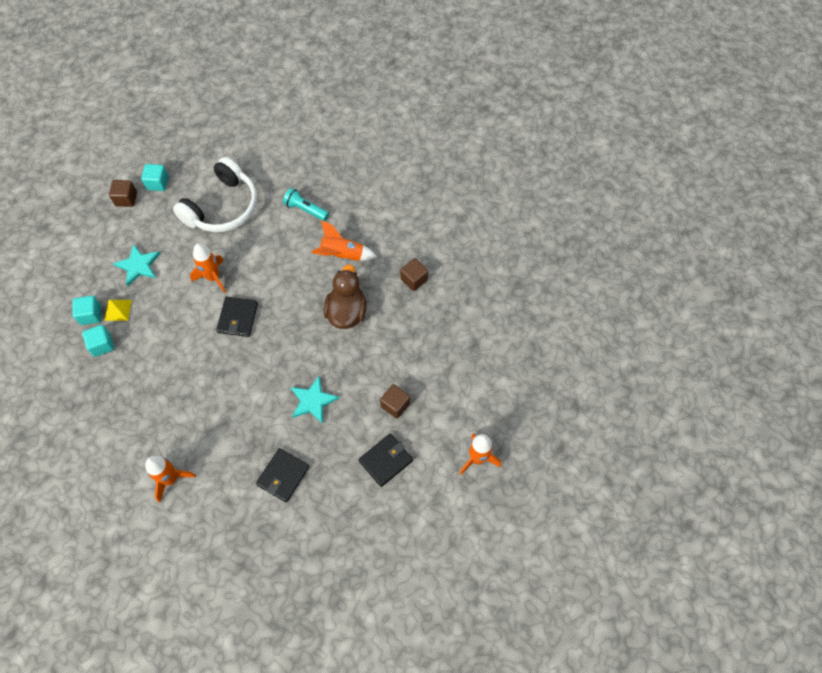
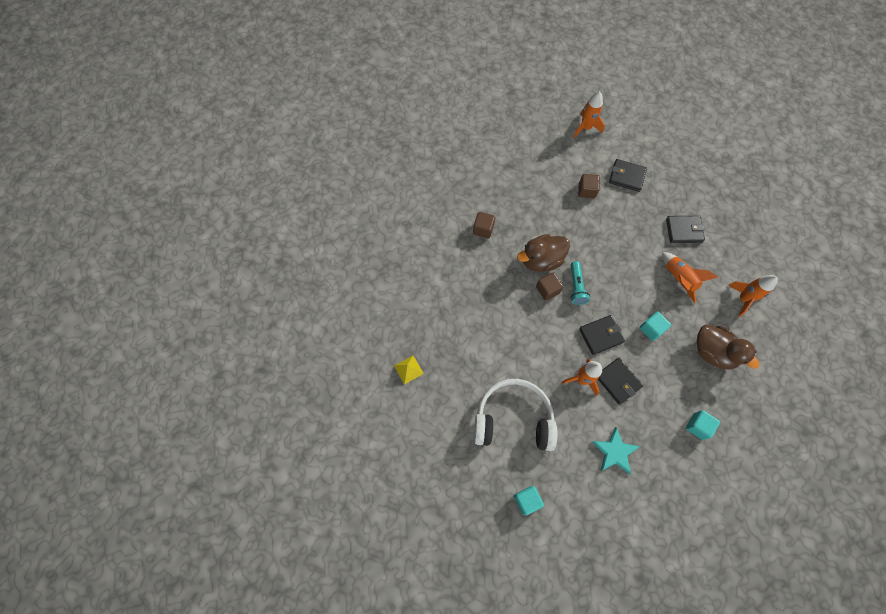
camera: 120 degrees left, 5 degrees up
(91, 315) = (683, 457): turquoise cube -> turquoise cube (651, 329)
(118, 310) = (662, 437): yellow pyramid -> yellow pyramid (408, 369)
(126, 199) = (562, 518): brown cube -> brown cube (547, 290)
(148, 407) = (713, 352): none -> brown duck
(189, 305) = (618, 381): none -> black wallet
(305, 209) = (472, 346): turquoise flashlight -> turquoise flashlight (576, 287)
(313, 401) = (622, 242): turquoise star -> none
(342, 255) = (496, 291): orange rocket -> orange rocket (678, 279)

